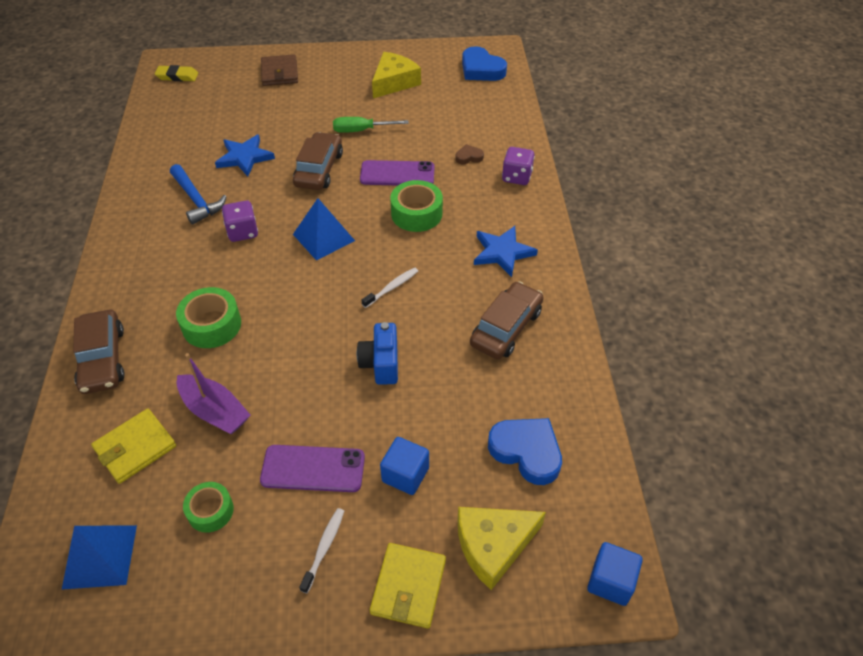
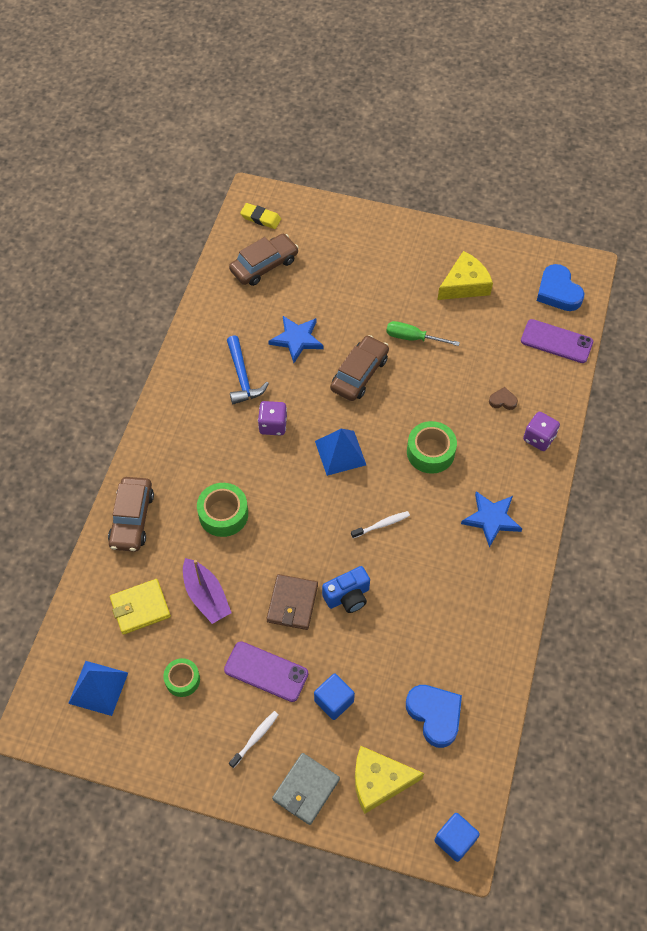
camera: 20 degrees right, 10 degrees up
(280, 73) = (358, 241): brown wallet -> brown wallet (292, 603)
(381, 363) = (348, 596): blue camera -> blue camera turned 135 degrees counterclockwise
(397, 174) = (429, 401): purple phone -> purple phone (556, 341)
(408, 587) = (306, 789): yellow wallet -> grey wallet
(506, 328) = (464, 597): brown car -> brown car (264, 265)

